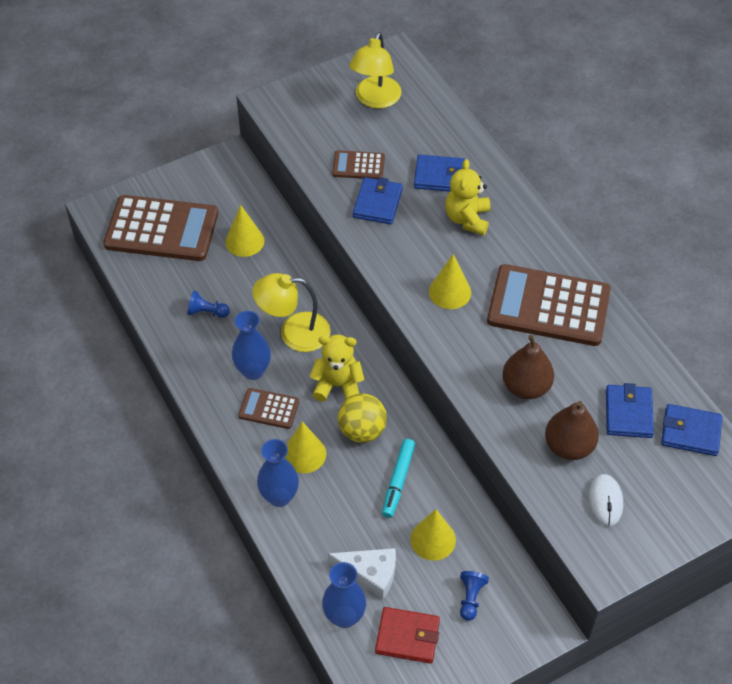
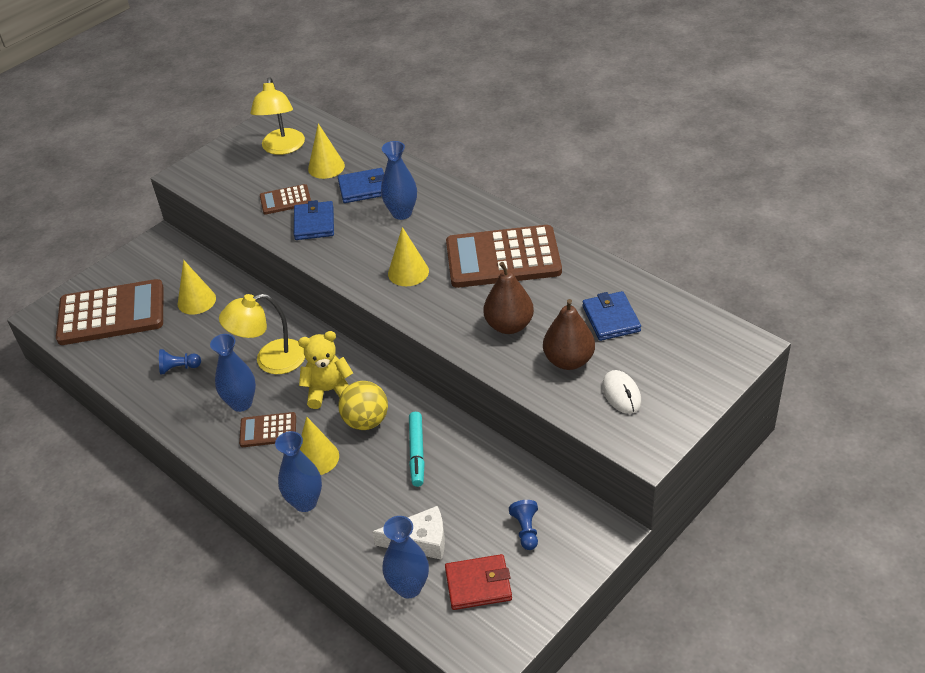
camera: 15 degrees left, 10 degrees down
(433, 539) = (469, 492): yellow cone -> yellow cone (326, 167)
(467, 219) = (402, 213): yellow teddy bear -> blue vase
(690, 432) = (672, 317): blue wallet -> none

